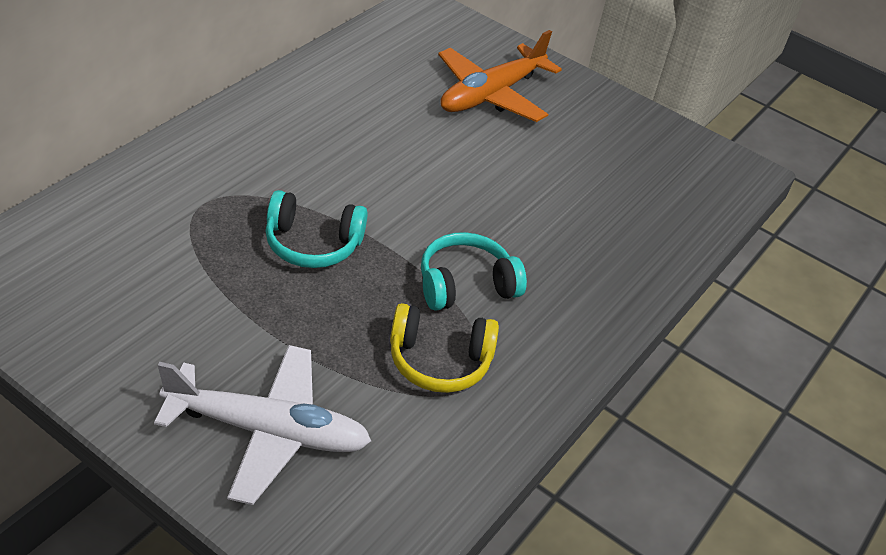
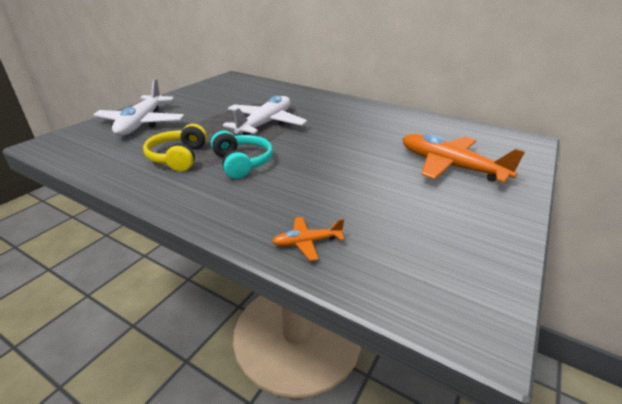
camera: 90 degrees right, 10 degrees down
(312, 244) = (266, 124): turquoise headphones -> white plane
(650, 245) = (307, 242): none -> orange plane

